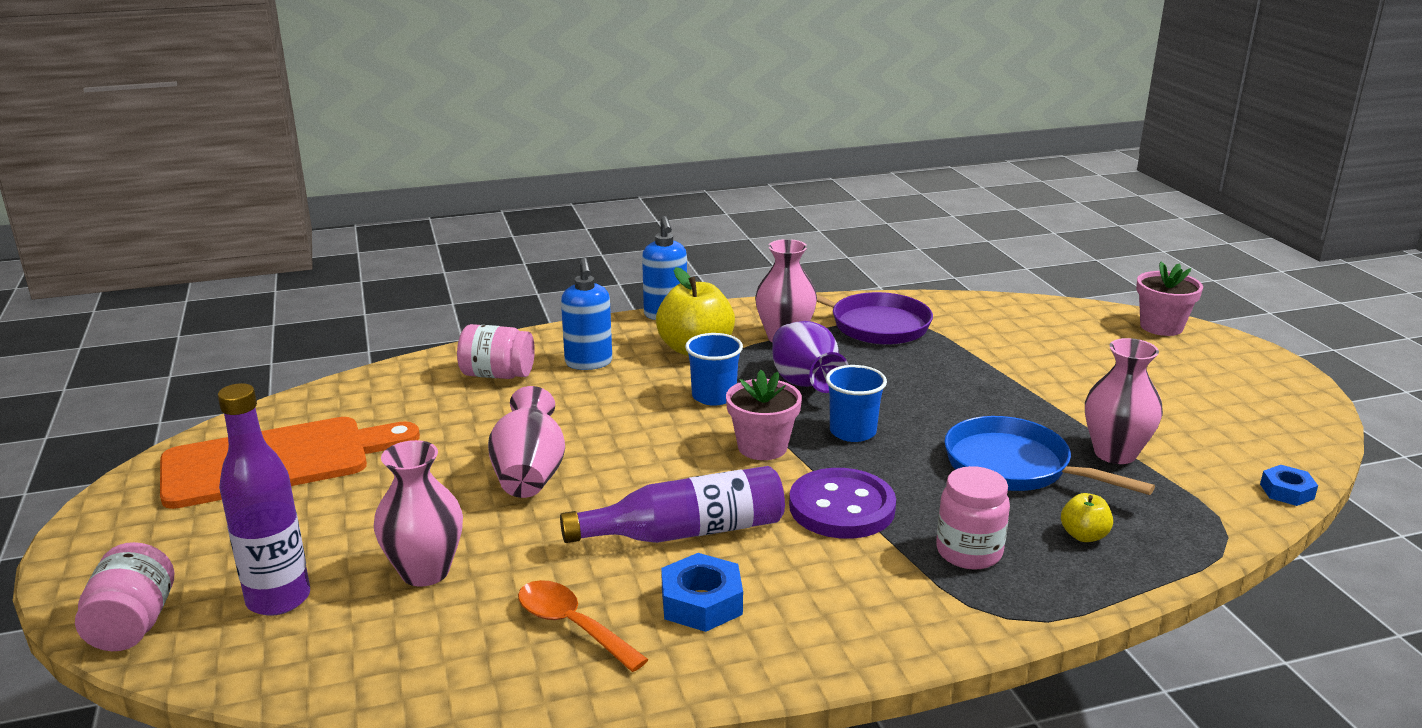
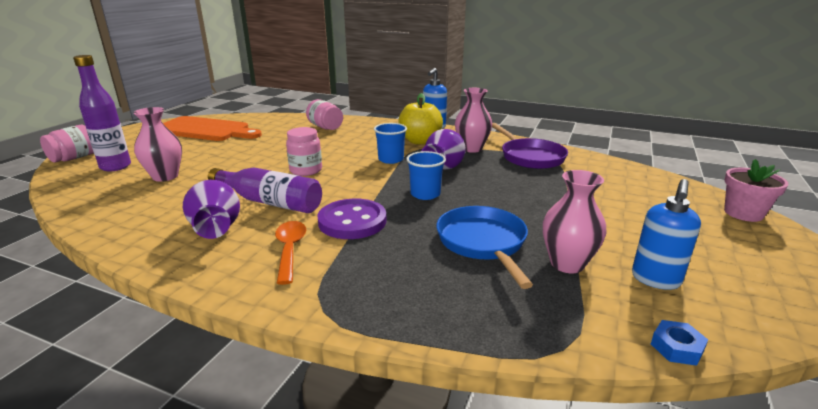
camera: 40 degrees right, 0 degrees up
(529, 475) = (263, 161): pink vase -> none
(572, 626) = (160, 215): orange spoon -> orange spoon (290, 250)
(588, 363) = (366, 133): blue soap dispenser -> blue soap dispenser (655, 279)
(701, 602) = (216, 229): blue nut -> purple vase
(762, 447) = (370, 184): pink flower pot -> none
(969, 552) = (371, 269): pink jar -> pink jar (306, 170)
(1084, 535) = (455, 295): yellow apple -> none

